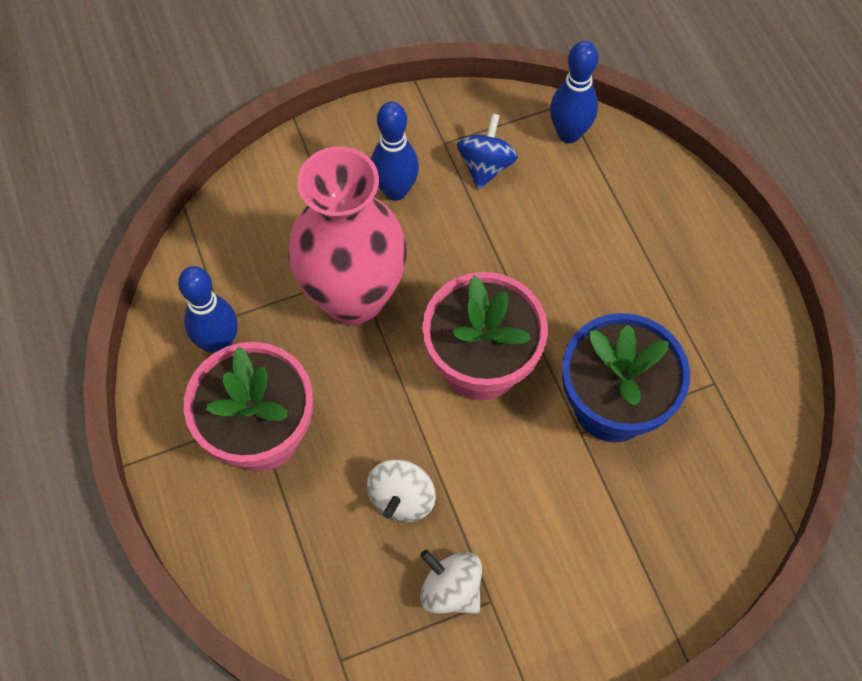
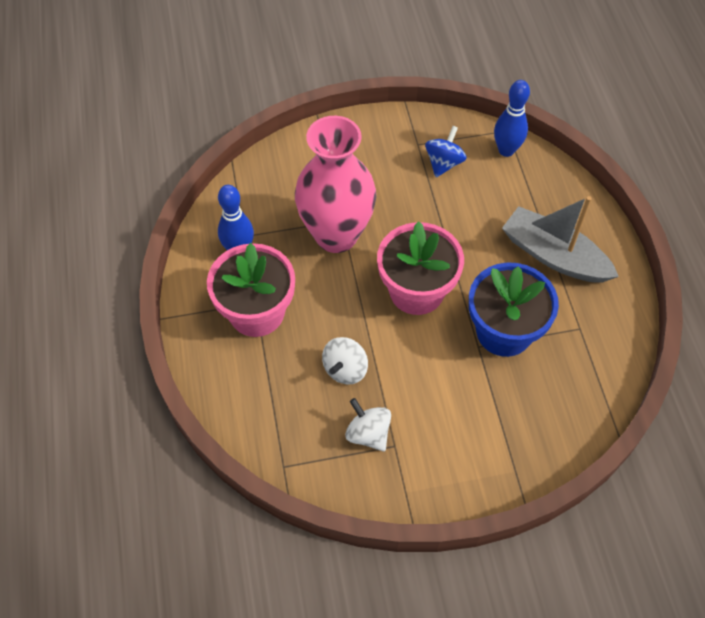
camera: 10 degrees right, 5 degrees down
(395, 191) = (378, 170): blue bowling pin -> none
(661, 281) = (554, 256): none -> grey boat

